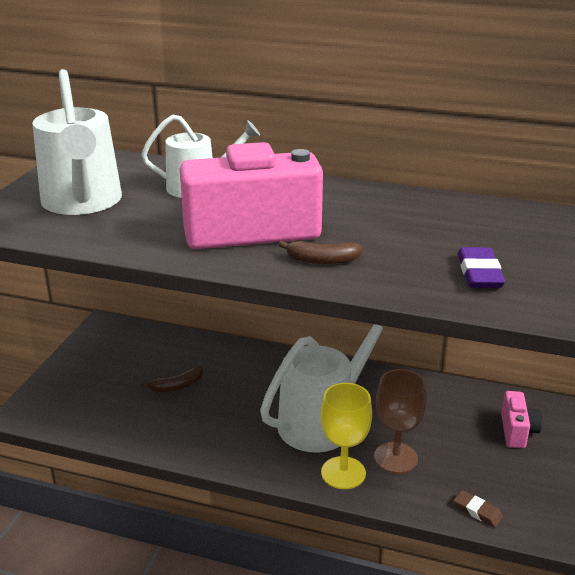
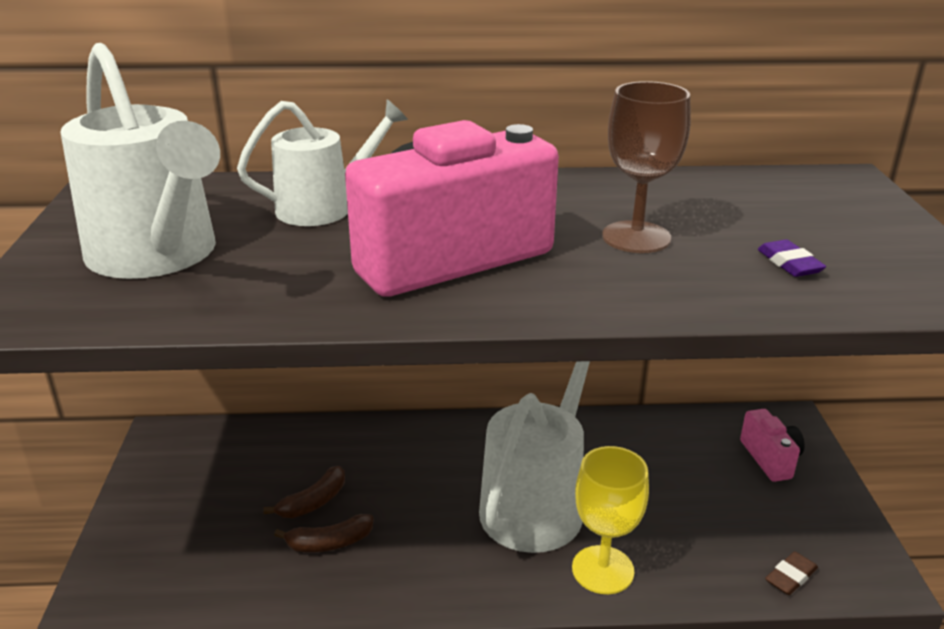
camera: 20 degrees left, 0 degrees up
(322, 260) = (580, 282): brown banana -> brown banana (329, 543)
(395, 458) = (654, 531): brown goblet -> brown goblet (636, 237)
(477, 511) = (790, 576): brown eraser -> brown eraser turned 60 degrees counterclockwise
(479, 273) = (789, 263): purple eraser -> purple eraser, size x0.66

